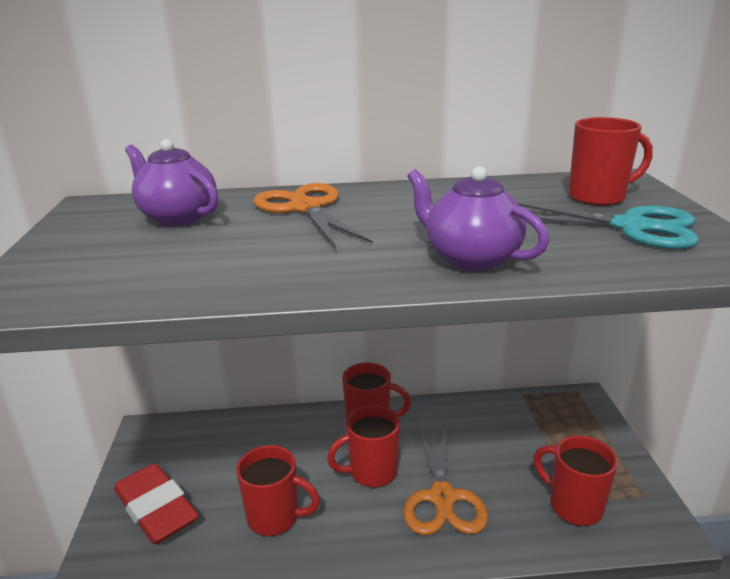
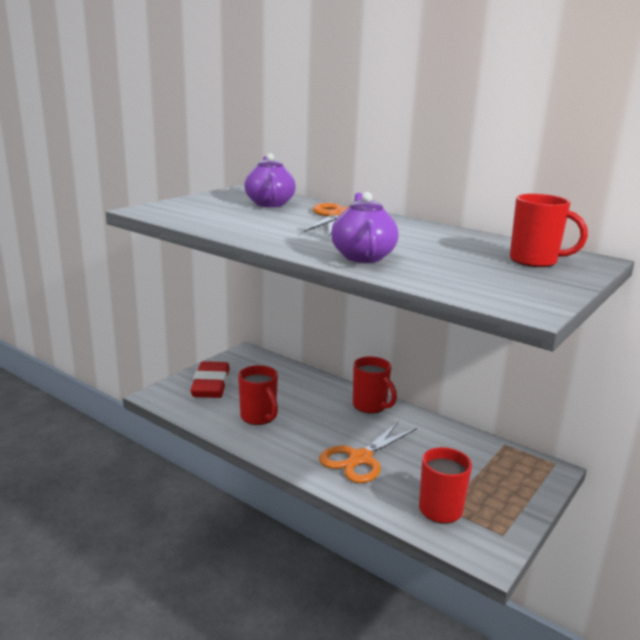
camera: 40 degrees right, 5 degrees down
(371, 472) = (336, 427): red mug -> none
(631, 227) = (505, 276): turquoise scissors -> none

